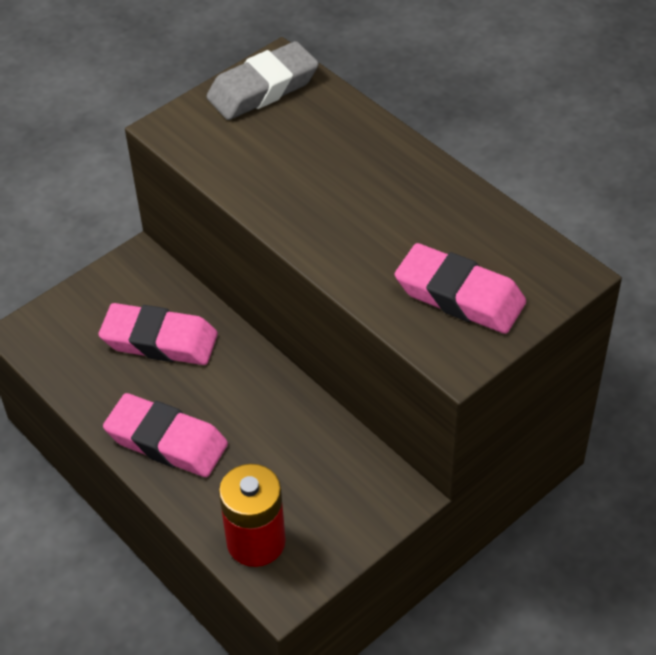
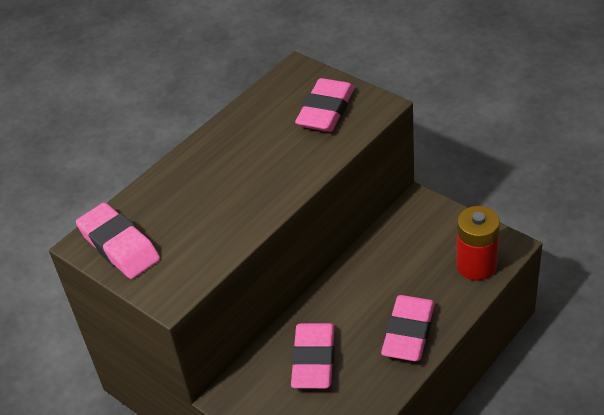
camera: 95 degrees left, 5 degrees down
(263, 88) = (119, 246): grey eraser -> pink eraser

